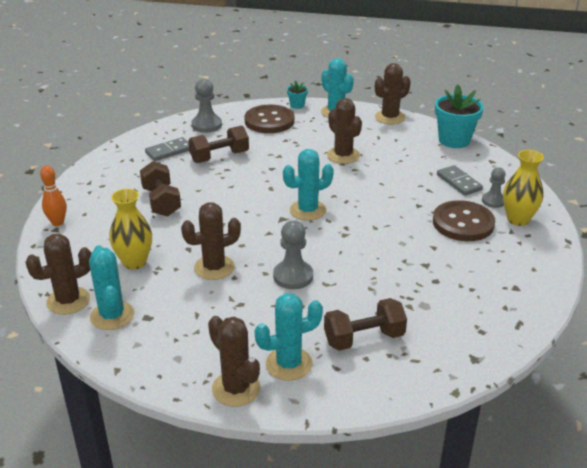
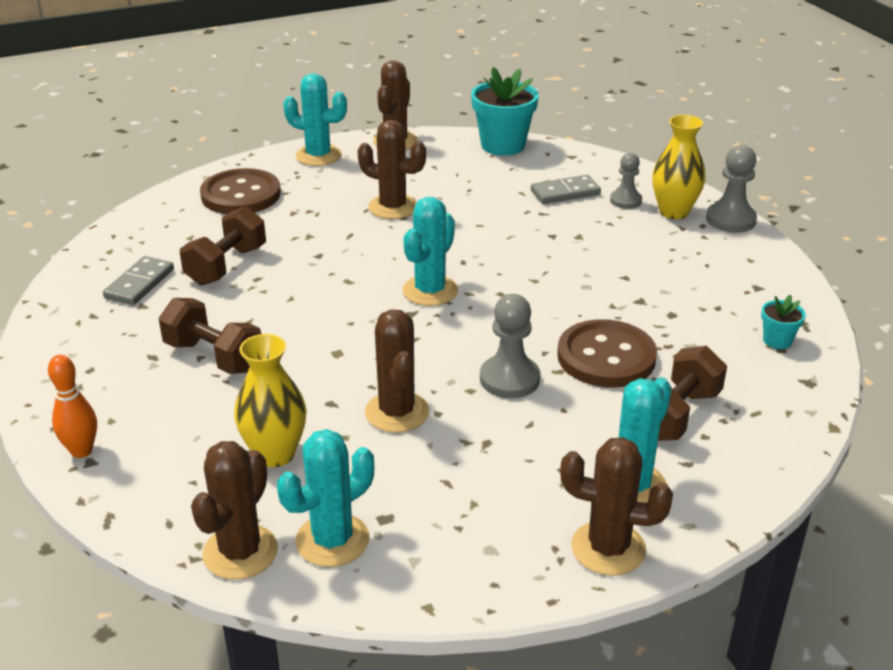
camera: 35 degrees left, 0 degrees up
(112, 316) = (332, 540): turquoise cactus -> turquoise cactus turned 75 degrees counterclockwise
(206, 125) = (154, 229): grey pawn -> grey pawn (730, 220)
(214, 267) = (397, 412): brown cactus -> brown cactus turned 45 degrees counterclockwise
(297, 105) = (255, 163): turquoise flower pot -> turquoise flower pot (777, 341)
(459, 182) = (565, 192): grey domino -> grey domino turned 45 degrees counterclockwise
(463, 223) = (624, 237): brown button -> brown button (606, 357)

